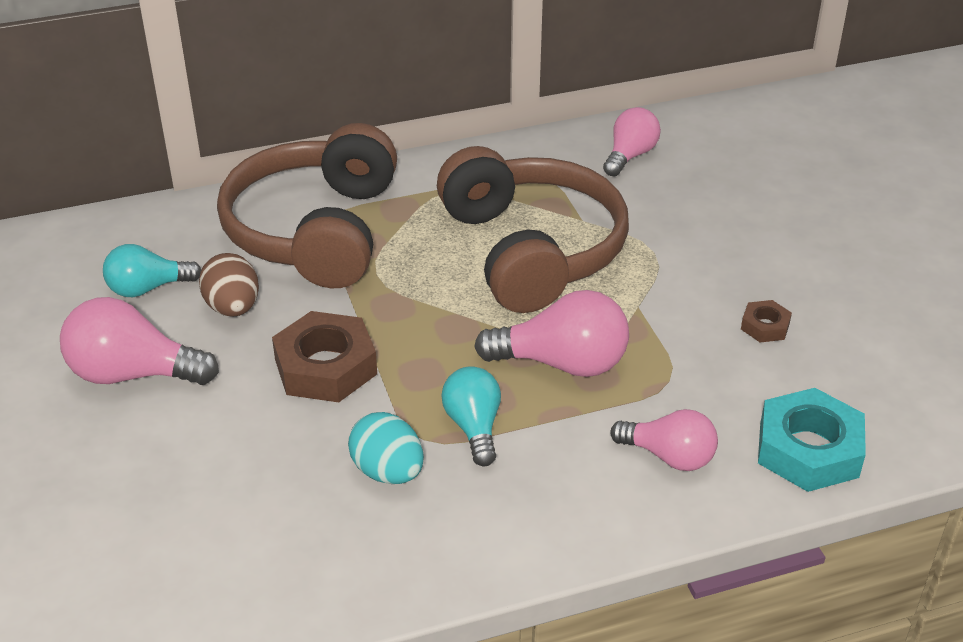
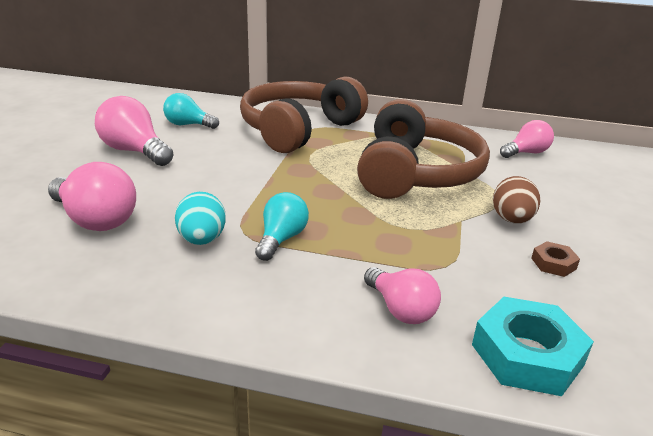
camera: 30 degrees right, 10 degrees down
(233, 308) = (217, 144): brown egg -> brown egg (511, 220)
(325, 367) = (231, 181): brown nut -> none
(562, 363) = (376, 230): pink light bulb -> pink light bulb (95, 220)

